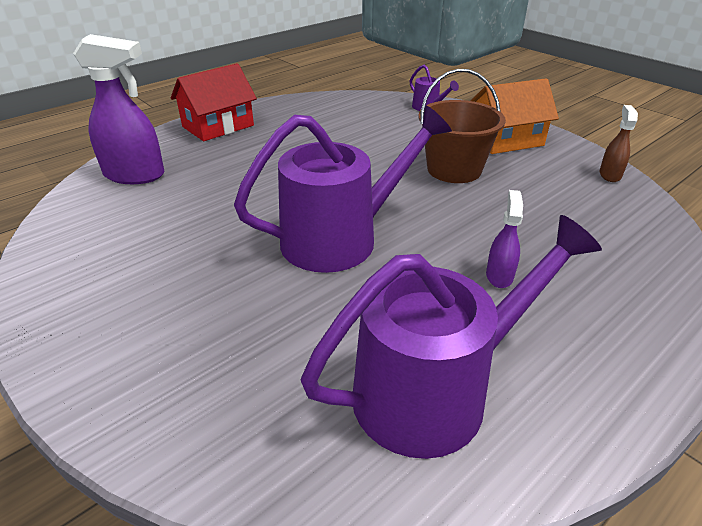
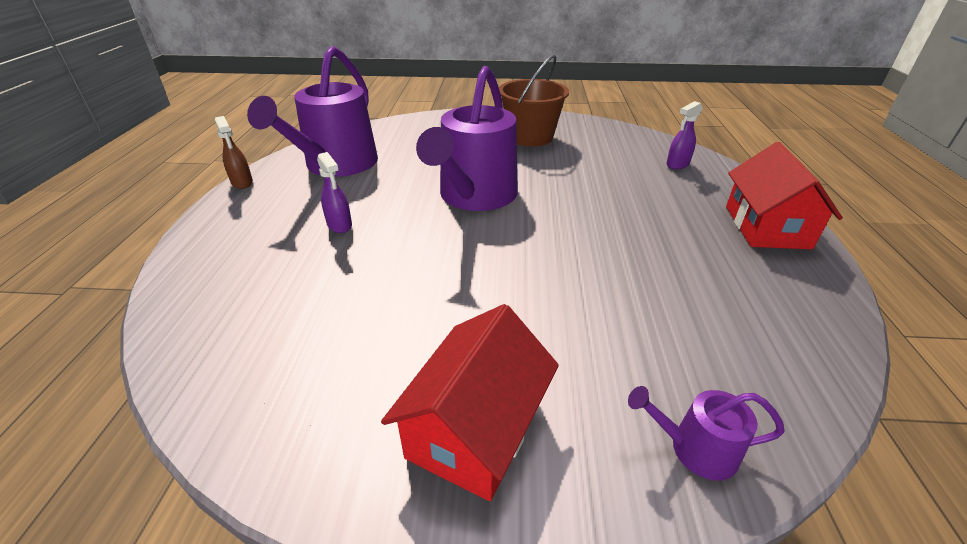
camera: 135 degrees right, 0 degrees up
(135, 175) = (677, 164): purple spray bottle -> purple spray bottle, size x0.52
(454, 169) = (477, 311): brown bucket -> brown bucket (530, 137)
(505, 140) = (475, 429): orange house -> red house
(609, 175) = (264, 436): brown spray bottle -> brown spray bottle (242, 182)

